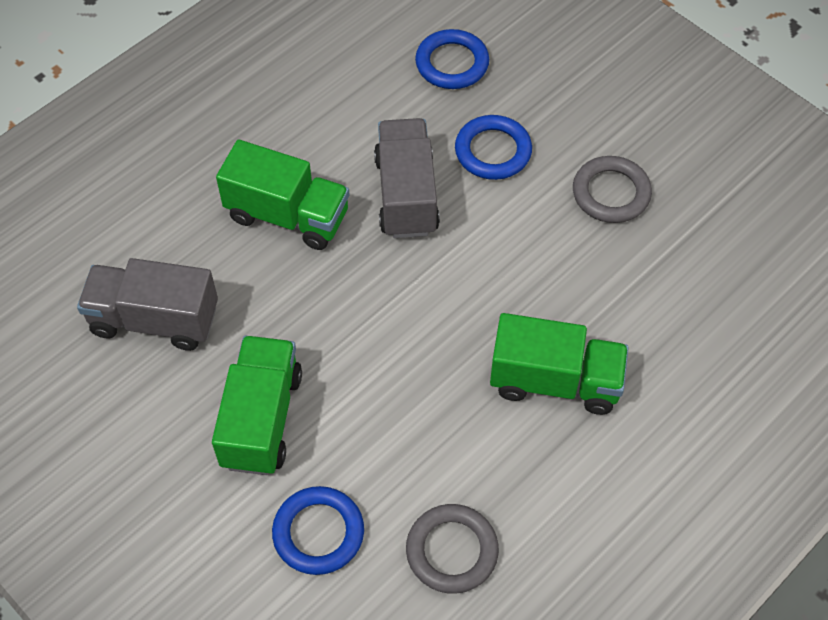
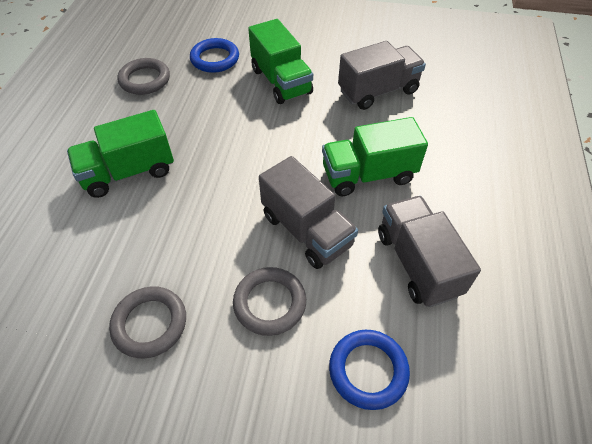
camera: 145 degrees right, 5 degrees down
(332, 109) = (417, 263): none -> grey truck
(493, 151) = (269, 303): blue ring -> grey ring

